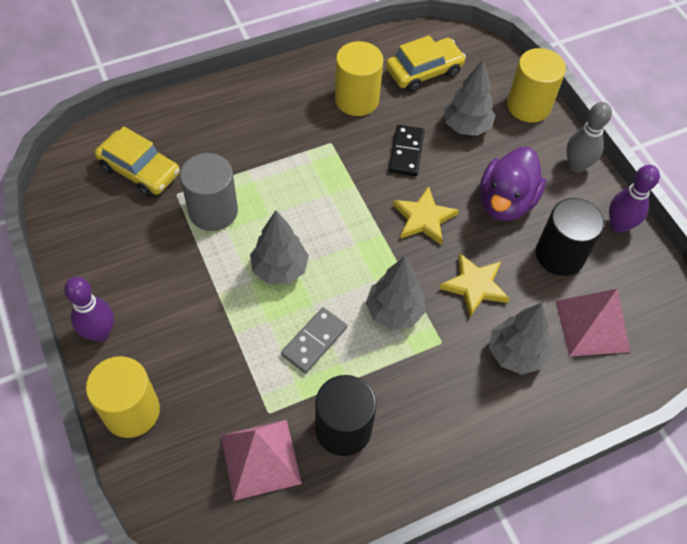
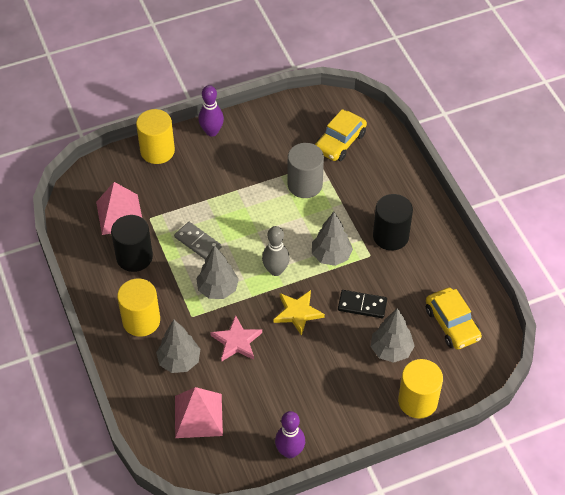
camera: 95 degrees right, 5 degrees down
(280, 269) = (255, 223): grey tree -> grey tree (331, 256)
(357, 99) = (416, 274): yellow cylinder -> yellow cylinder (141, 320)
(475, 286) = (236, 341): yellow star -> pink star
(505, 202) = (313, 371): purple duck -> none
(560, 255) = (262, 403): black cylinder -> black cylinder (390, 236)
(576, 165) = (352, 429): grey bowling pin -> grey bowling pin (275, 270)

